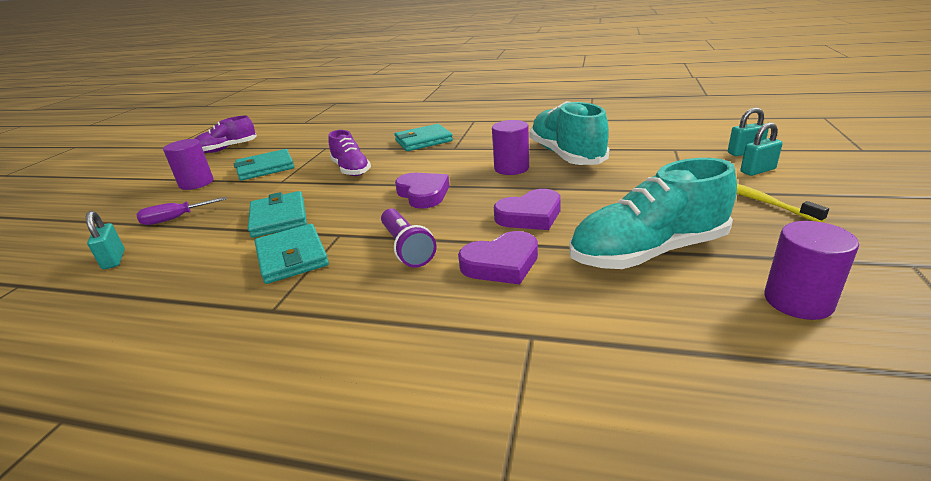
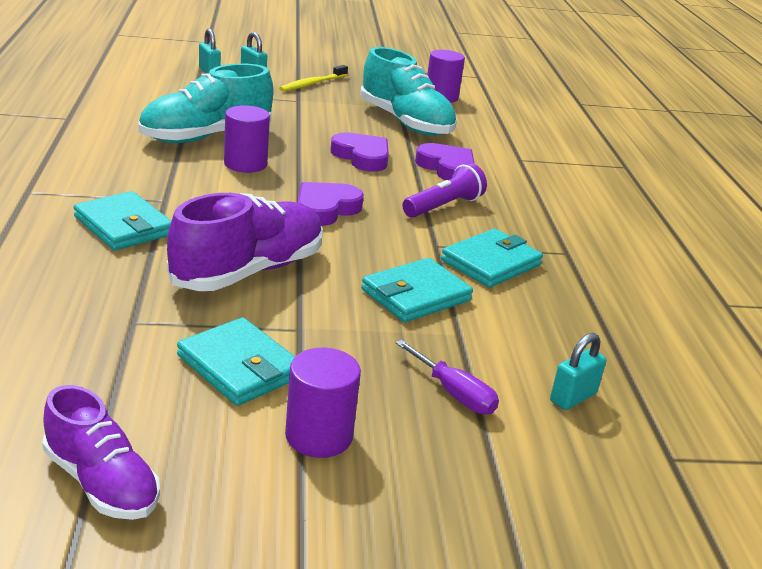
camera: 115 degrees left, 0 degrees up
(351, 169) = (248, 271): purple shoe -> purple shoe, size x1.59

